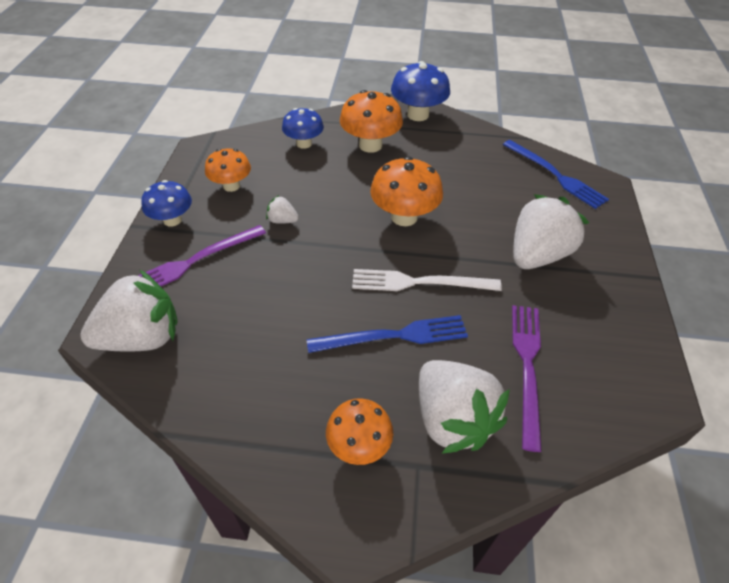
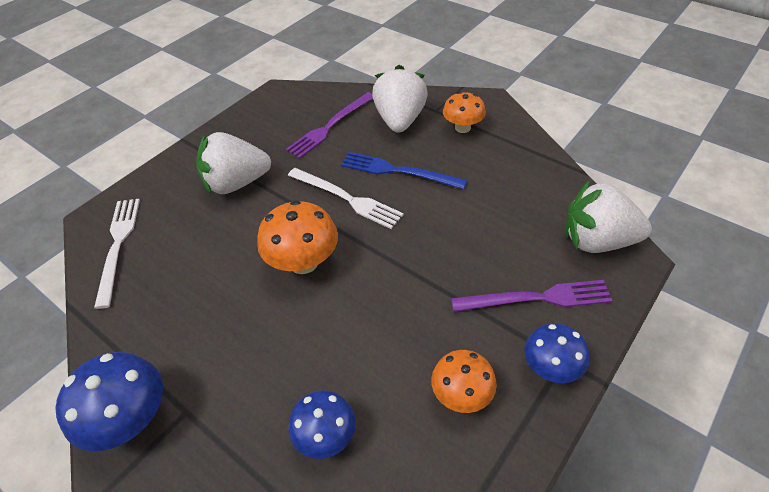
camera: 145 degrees left, 0 degrees up
(282, 220) = (425, 310): white strawberry -> none
(370, 145) = (246, 386): orange mushroom -> none
(555, 175) = (118, 245): blue fork -> white fork

